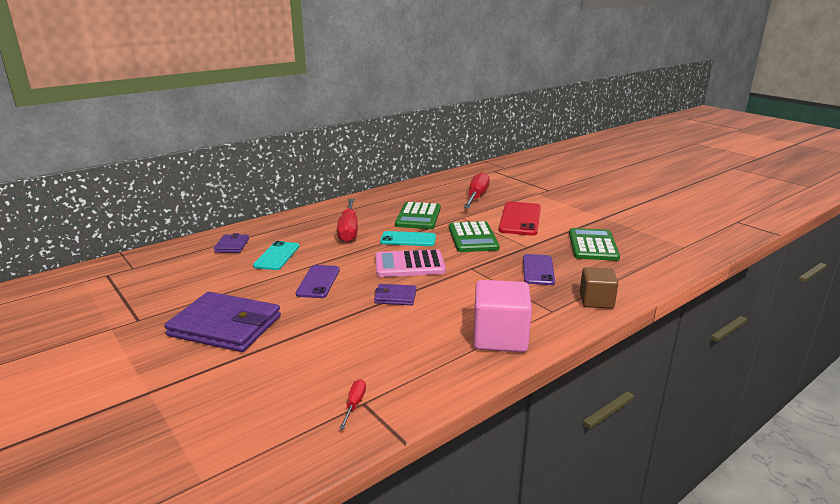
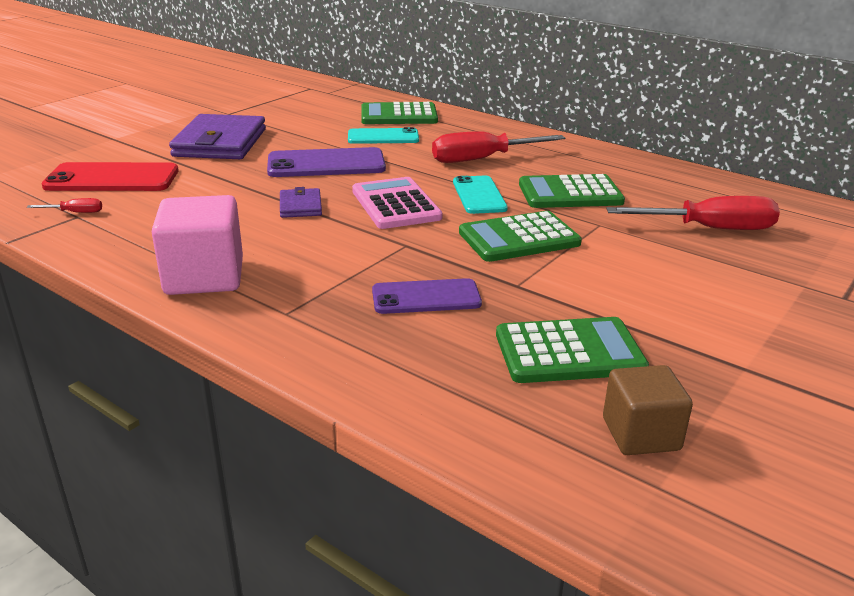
camera: 75 degrees right, 5 degrees up
(232, 245) = (399, 115): purple wallet -> green calculator
(318, 282) = (326, 164): purple phone -> purple phone, size x1.50
(520, 219) = (639, 273): red phone -> red phone (112, 178)
(596, 301) = (329, 353): brown cube -> brown cube (641, 434)

